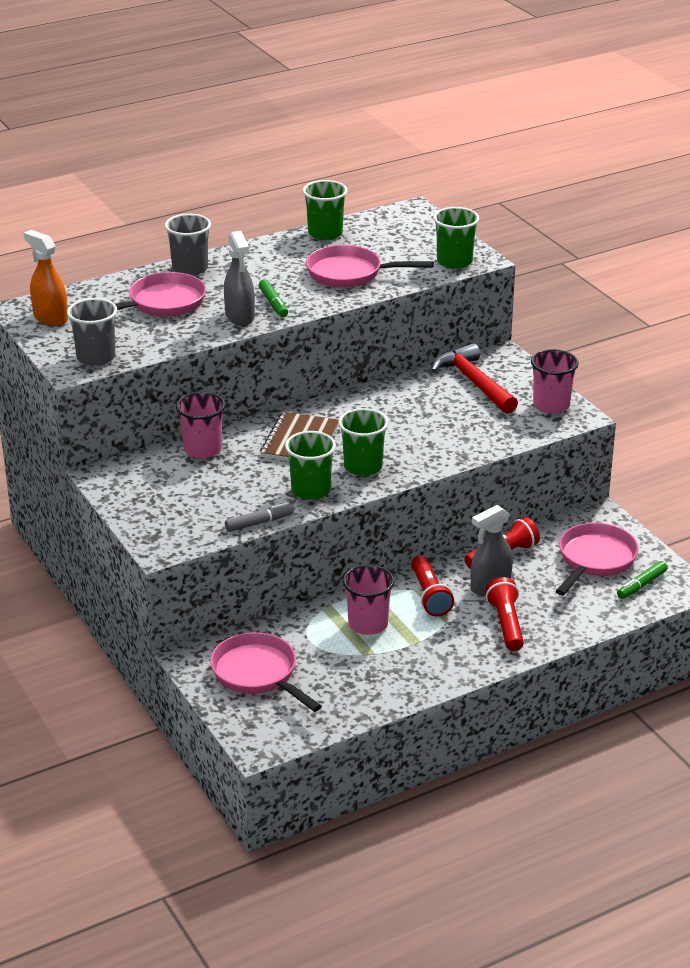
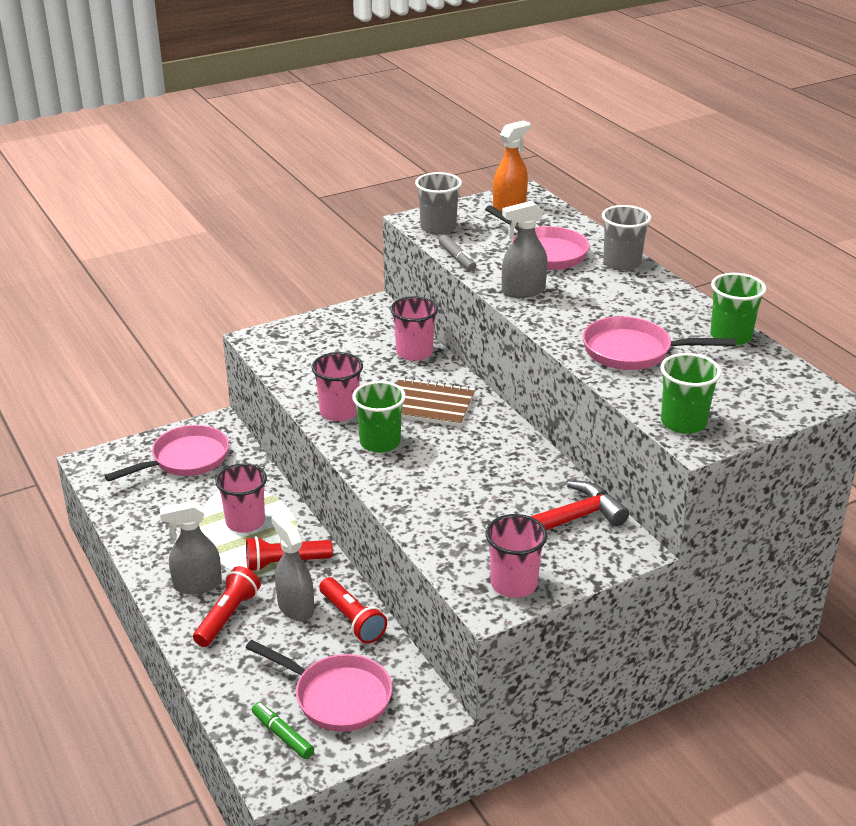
camera: 90 degrees right, 0 degrees up
(259, 523) = (288, 385): grey marker -> grey marker (457, 258)
(273, 304) = (553, 308): green marker -> none
(311, 490) = (339, 412): green cup -> pink cup
(350, 273) = (633, 351): pink pan -> pink pan turned 90 degrees counterclockwise
(464, 646) = (197, 585): none -> grey spray bottle
(506, 624) = (228, 616): red flashlight -> red flashlight turned 60 degrees counterclockwise

